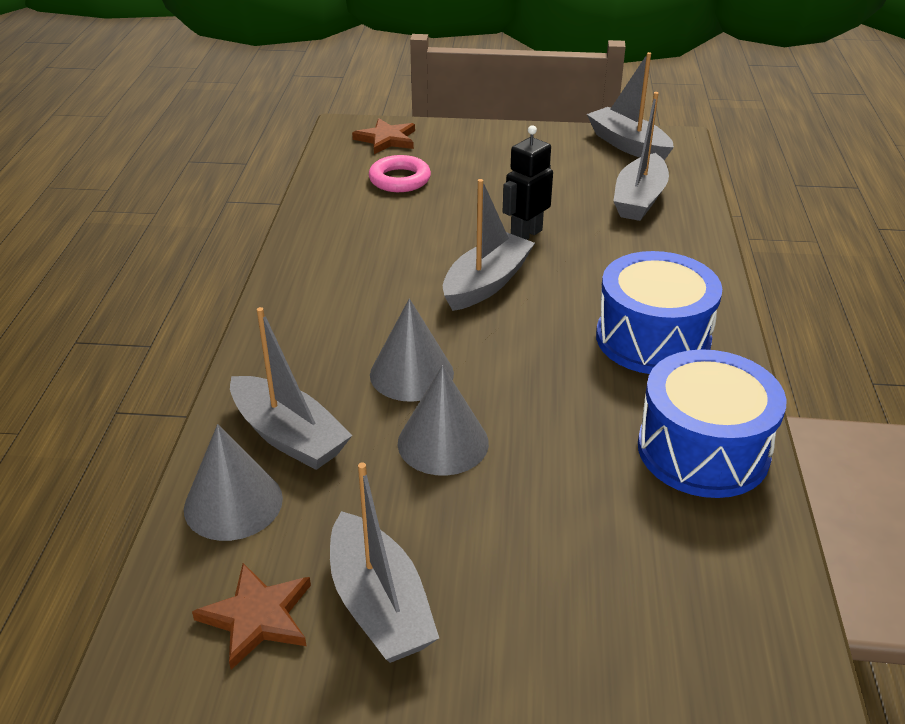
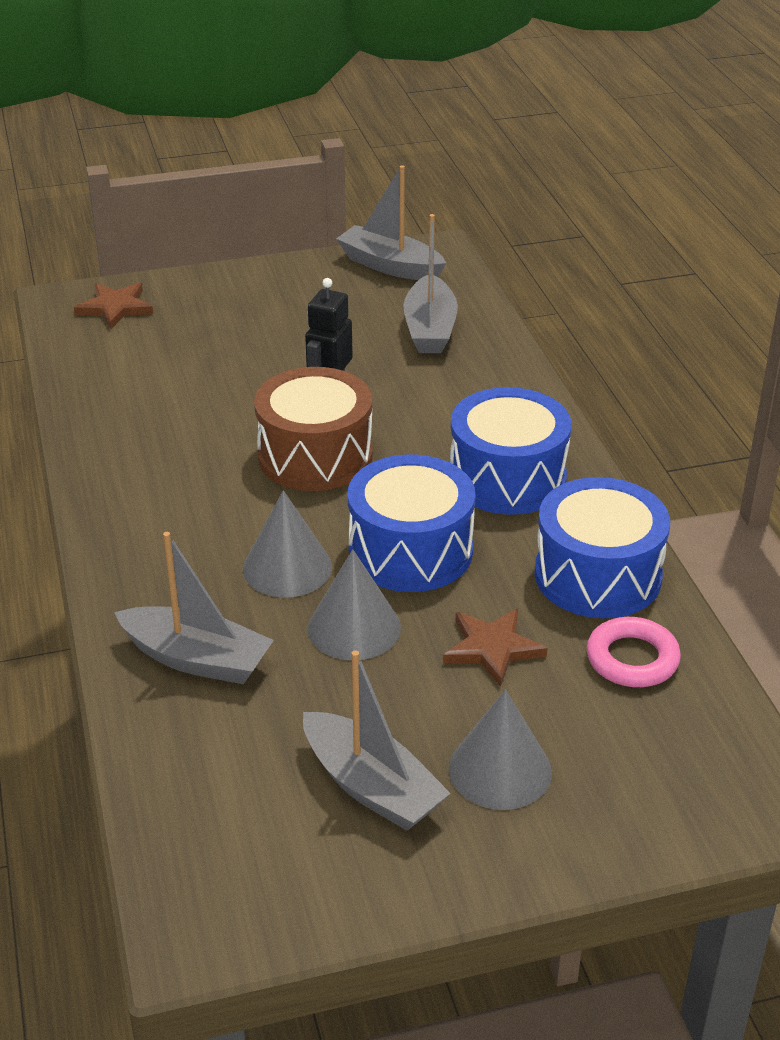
camera: 20 degrees left, 0 degrees up
(233, 503) = (179, 736): grey cone -> grey cone (500, 770)
(257, 617) = (264, 828): brown star -> brown star (492, 648)
(400, 179) = (158, 355): pink ring -> pink ring (632, 659)
(486, 283) = (315, 455): grey boat -> brown drum
(530, 384) = (410, 551): none -> blue drum

